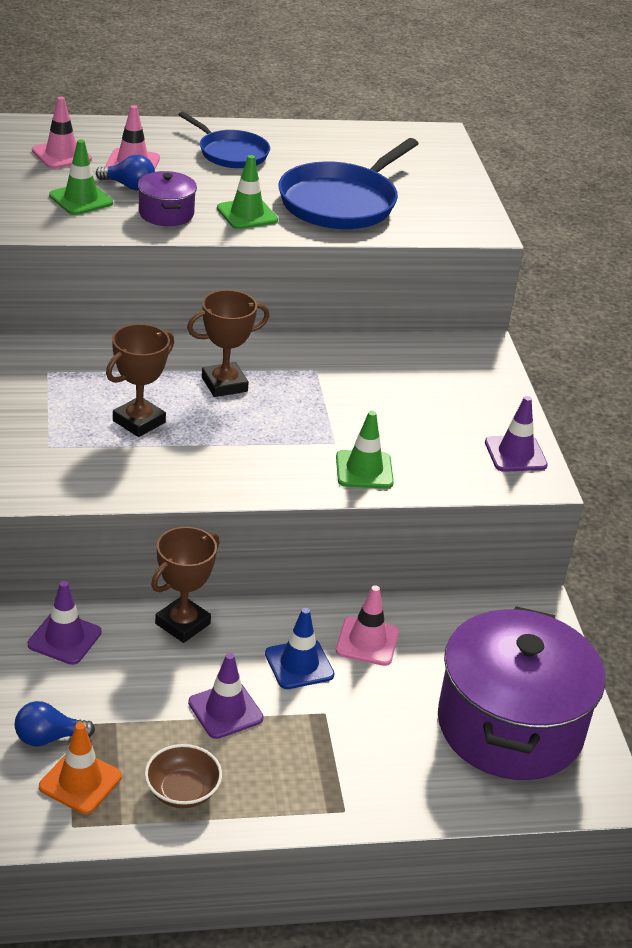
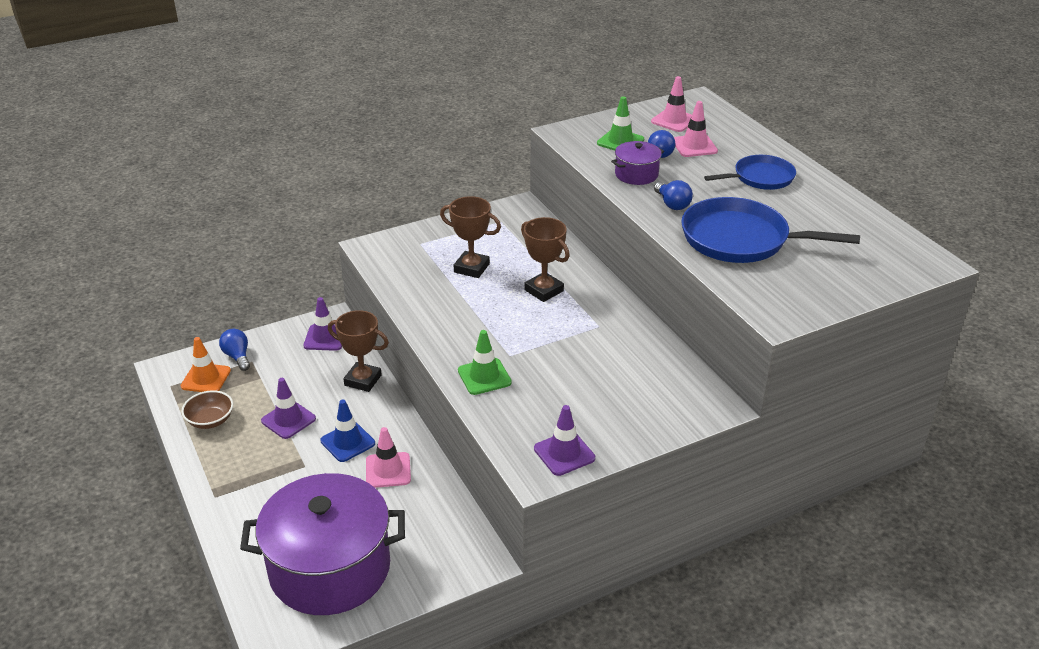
camera: 75 degrees right, 0 degrees up
(231, 153) = (760, 177): blue pan -> blue pan turned 135 degrees counterclockwise
(247, 214) = (672, 204): green traffic cone -> blue light bulb

